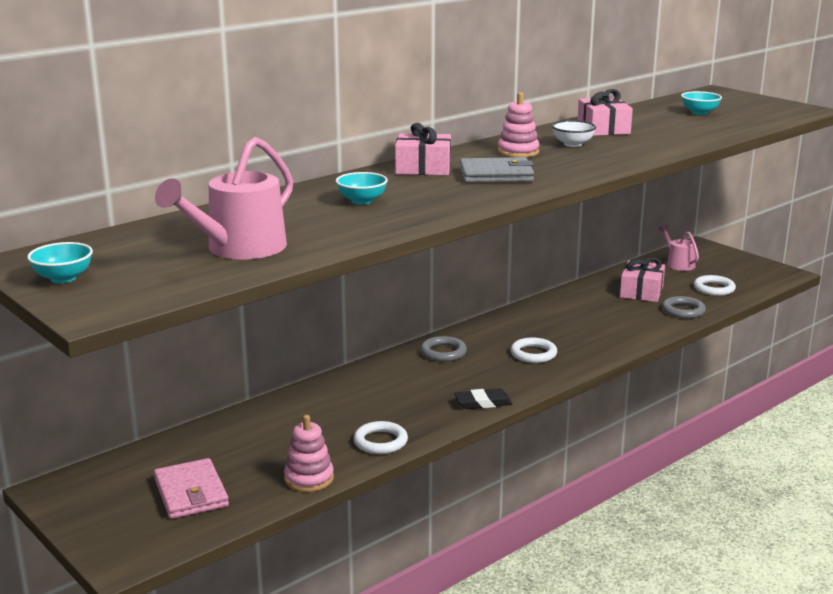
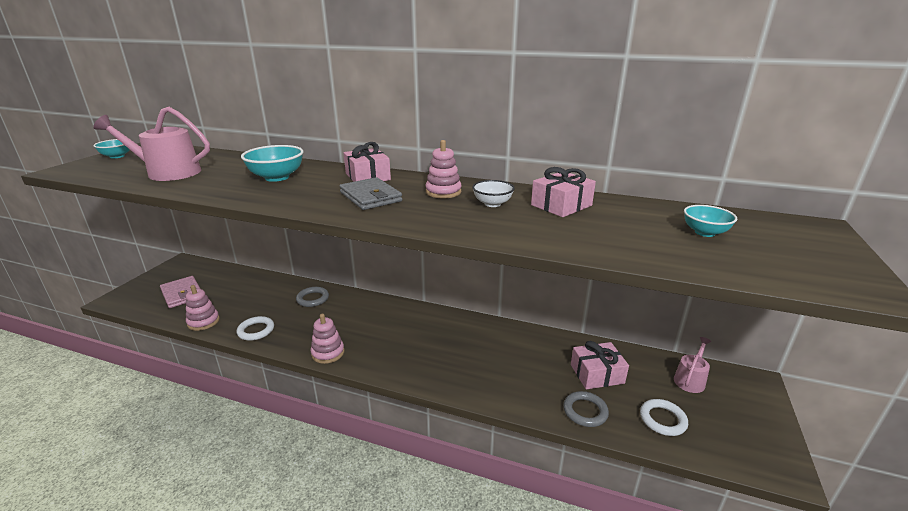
camera: 60 degrees right, 5 degrees up
(191, 493) = (182, 294): pink wallet -> pink wallet turned 75 degrees counterclockwise
(362, 201) = (277, 177): turquoise bowl -> turquoise bowl, size x1.61
(443, 352) = (395, 314): grey ring -> grey ring (313, 299)
(483, 403) = (328, 353): black eraser -> pink stacking toy
(533, 354) = (422, 352): white ring -> none

